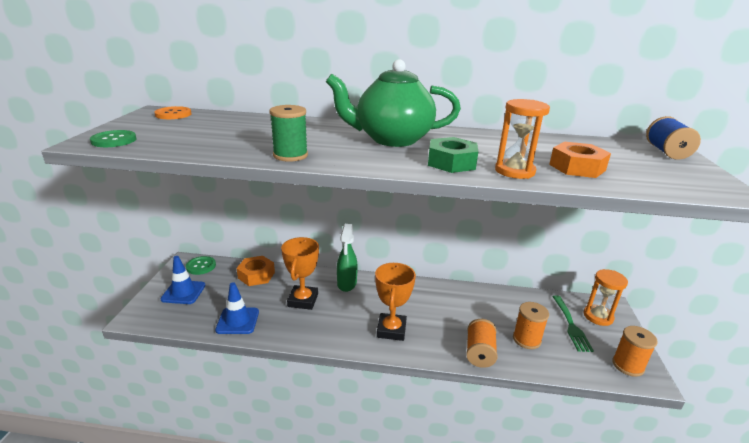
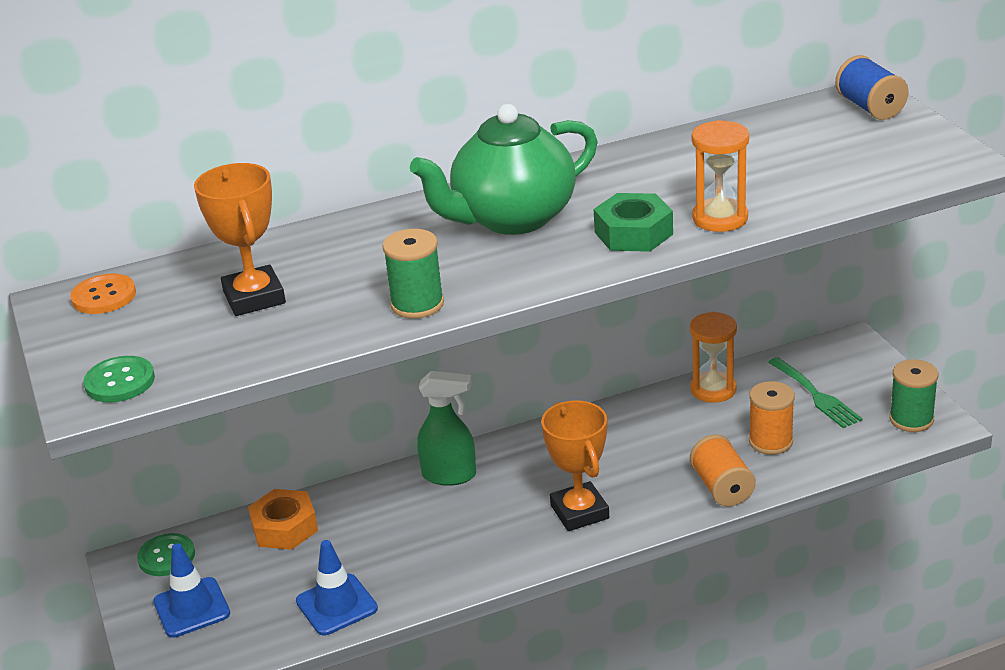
camera: 25 degrees left, 5 degrees up
(303, 300) = (406, 531): orange trophy -> orange trophy (254, 297)
(347, 284) = (450, 475): green spray bottle -> green spray bottle turned 60 degrees counterclockwise
(577, 167) = (785, 182): orange nut -> none
(598, 316) = (843, 366): orange hourglass -> orange hourglass (713, 389)
(628, 365) = (911, 419): orange spool -> green spool

